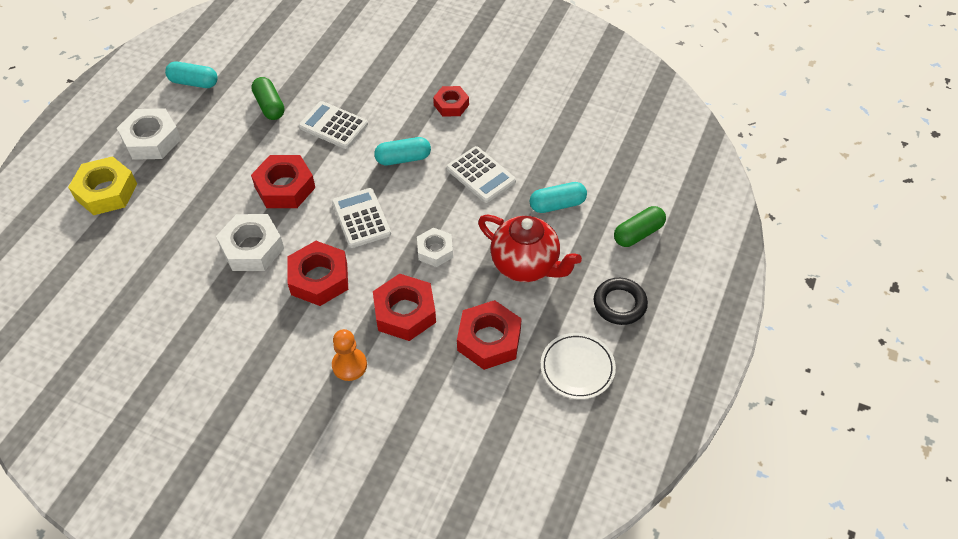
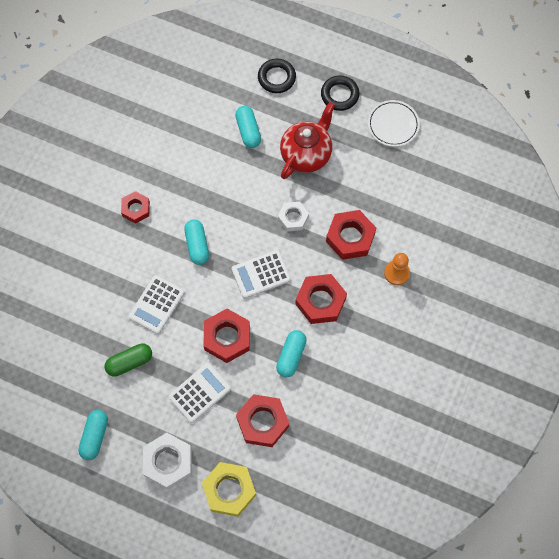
camera: 90 degrees left, 15 degrees up
(252, 248) = (291, 356): white nut -> turquoise capsule
(481, 175) = (216, 185): white calculator -> white calculator (200, 393)
(489, 340) = (372, 180): red nut -> red nut (262, 422)
(638, 233) = (276, 78): green capsule -> black ring

